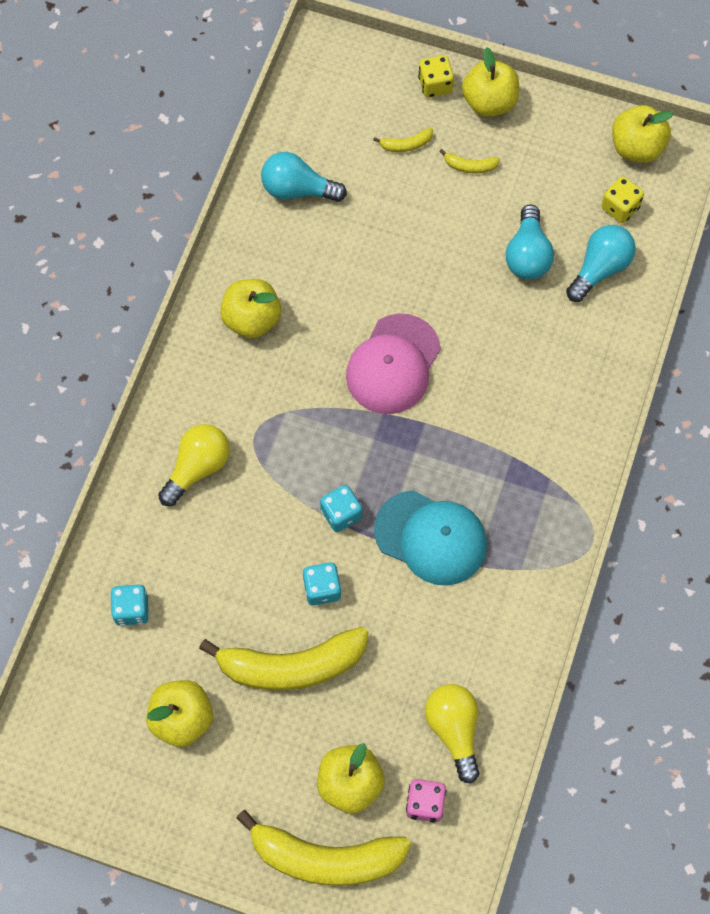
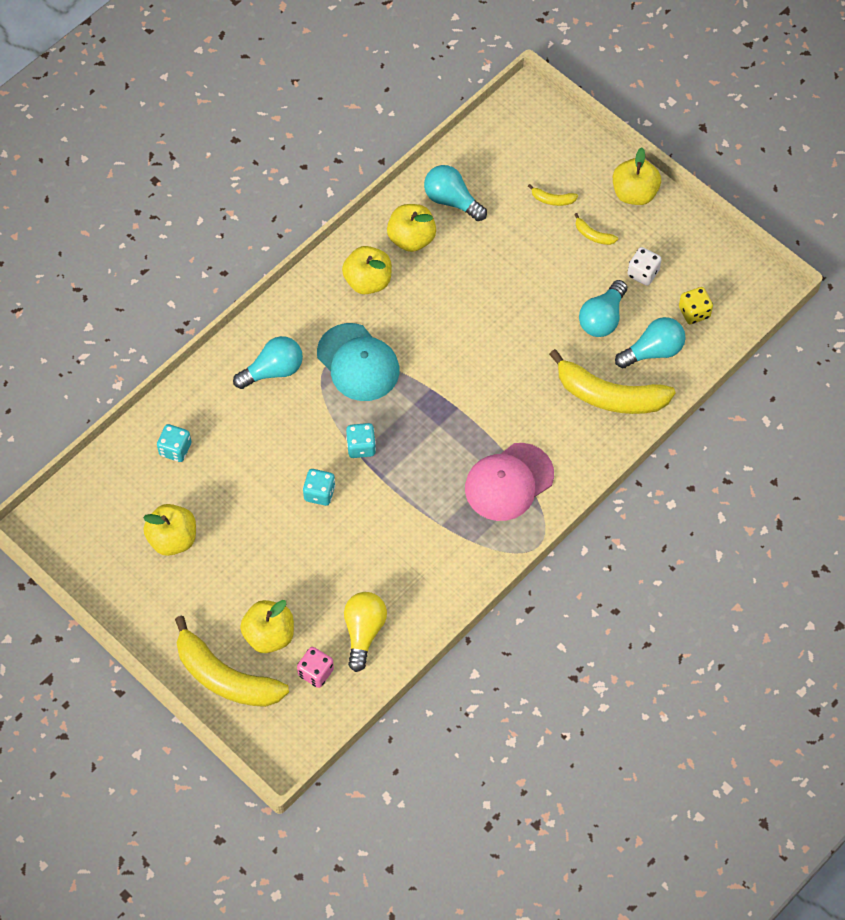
camera: 25 degrees right, 5 degrees down
(197, 468) = (273, 370): yellow light bulb -> turquoise light bulb
(291, 665) = (269, 536): yellow banana -> yellow banana (609, 395)
(393, 364) = (456, 356): pink cap -> pink cap (509, 482)
(431, 538) = (418, 491): turquoise cap -> turquoise cap (358, 362)
(435, 85) = (599, 164): yellow dice -> none
(544, 187) = (643, 273): none -> white dice
(636, 148) = (732, 272): yellow apple -> yellow apple (411, 238)

